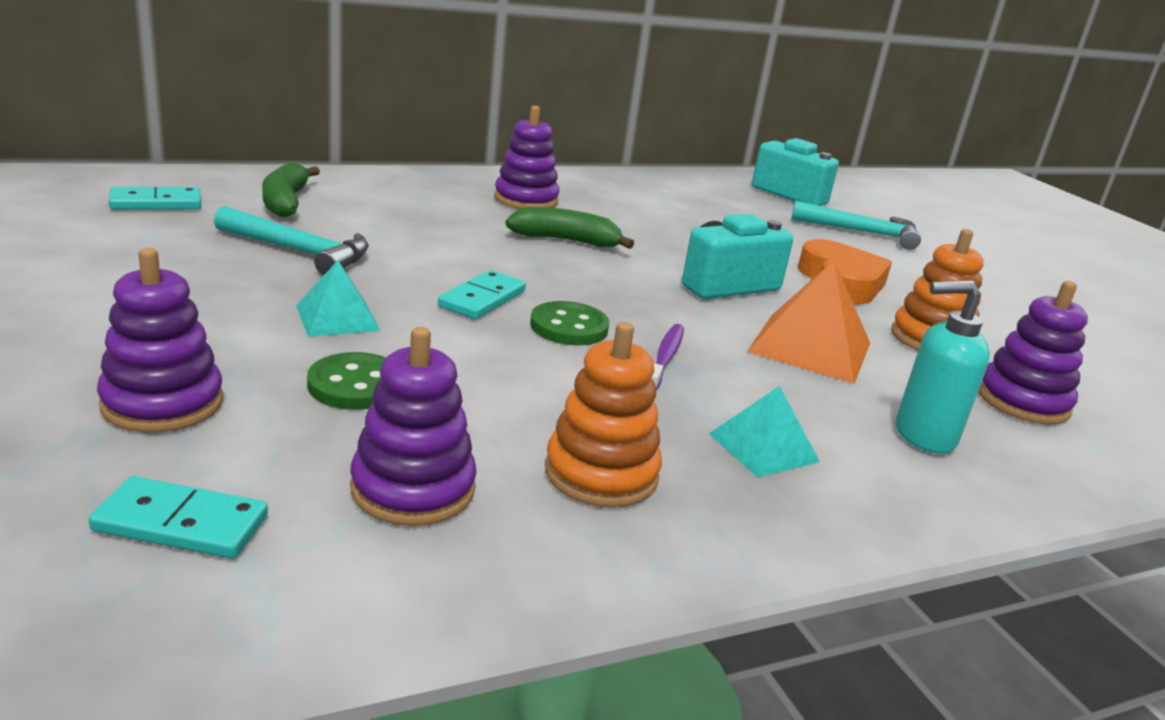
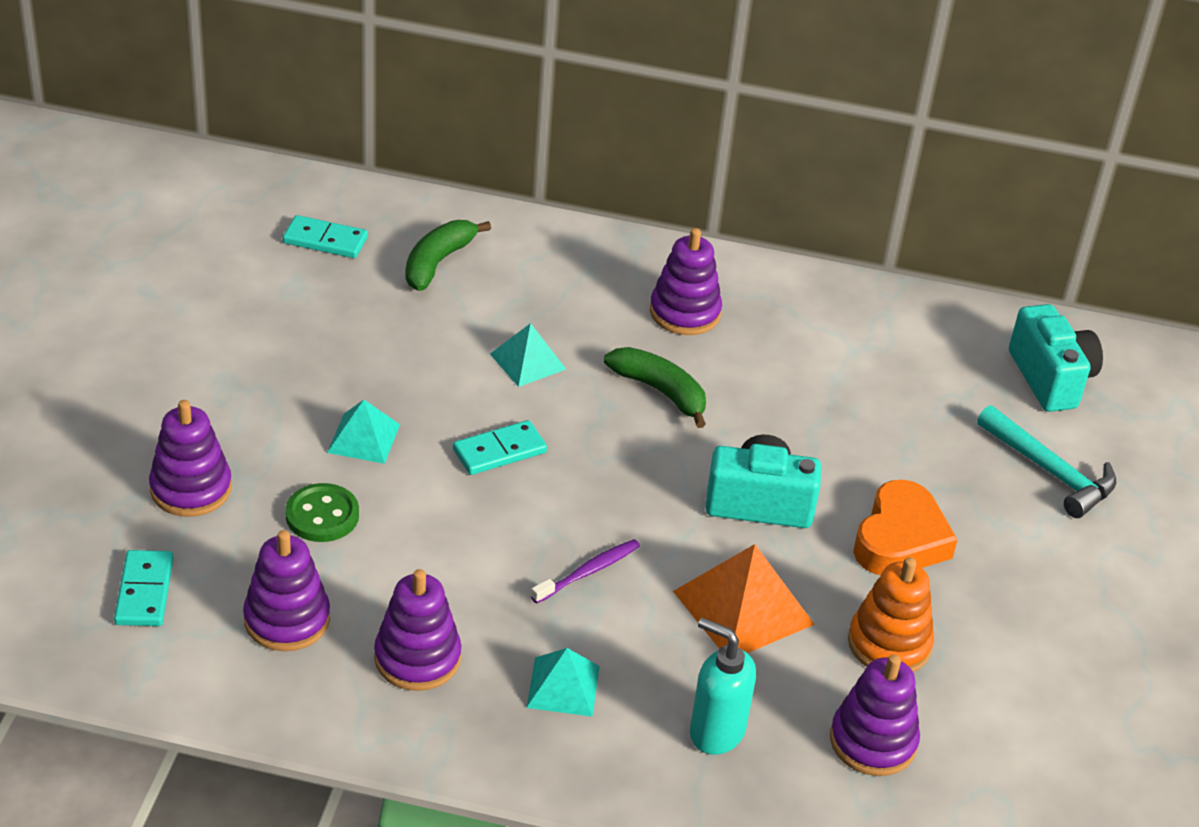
camera: 35 degrees right, 15 degrees up
(181, 524) = (144, 591): turquoise domino -> turquoise domino turned 45 degrees clockwise
(300, 252) = (396, 343): turquoise hammer -> none
(437, 242) = (527, 361): none -> turquoise pyramid
(569, 327) = (542, 509): green button -> none
(601, 473) = (417, 658): orange stacking toy -> purple stacking toy

